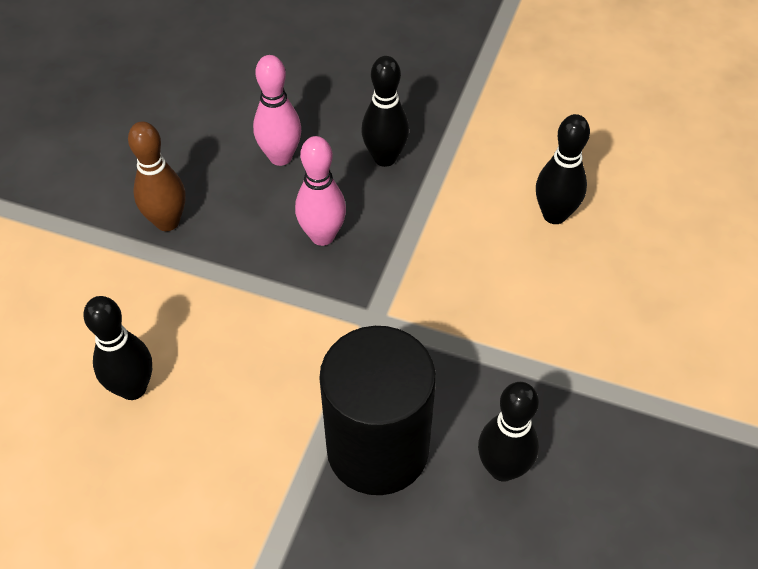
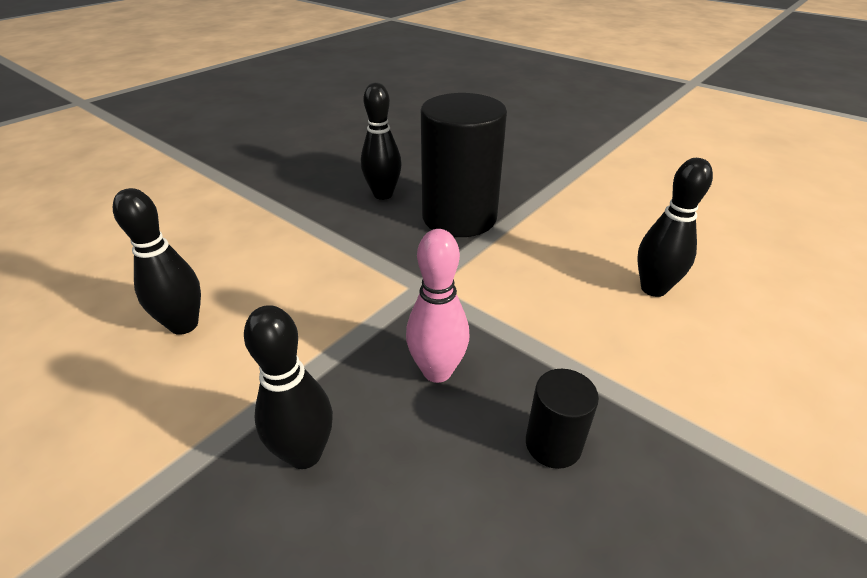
camera: 160 degrees left, 15 degrees down
(167, 222) = (634, 446): brown bowling pin -> none
(223, 208) = (553, 444): none -> black cylinder
(280, 157) = (452, 507): pink bowling pin -> none

